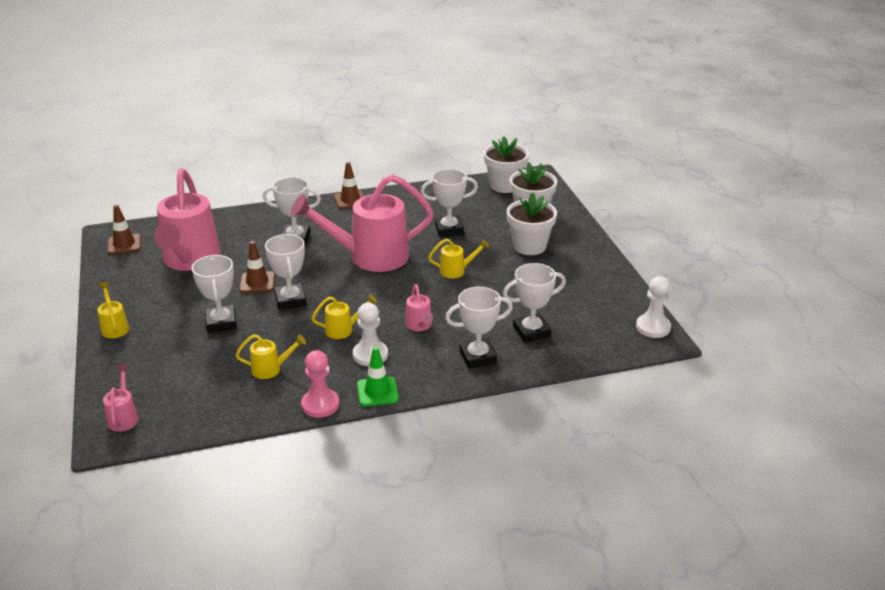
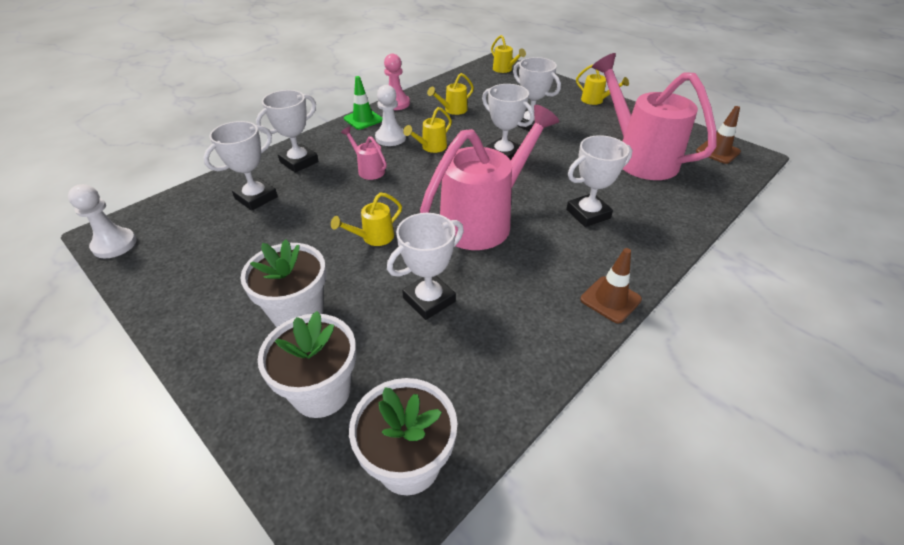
camera: 150 degrees right, 10 degrees up
(124, 417) = (504, 70): pink watering can -> yellow watering can
(257, 282) = (552, 159): brown traffic cone -> none

